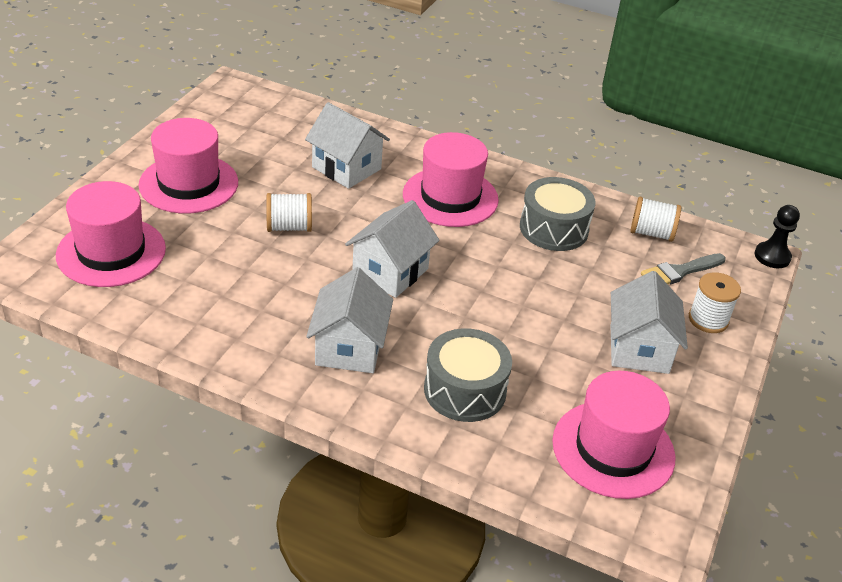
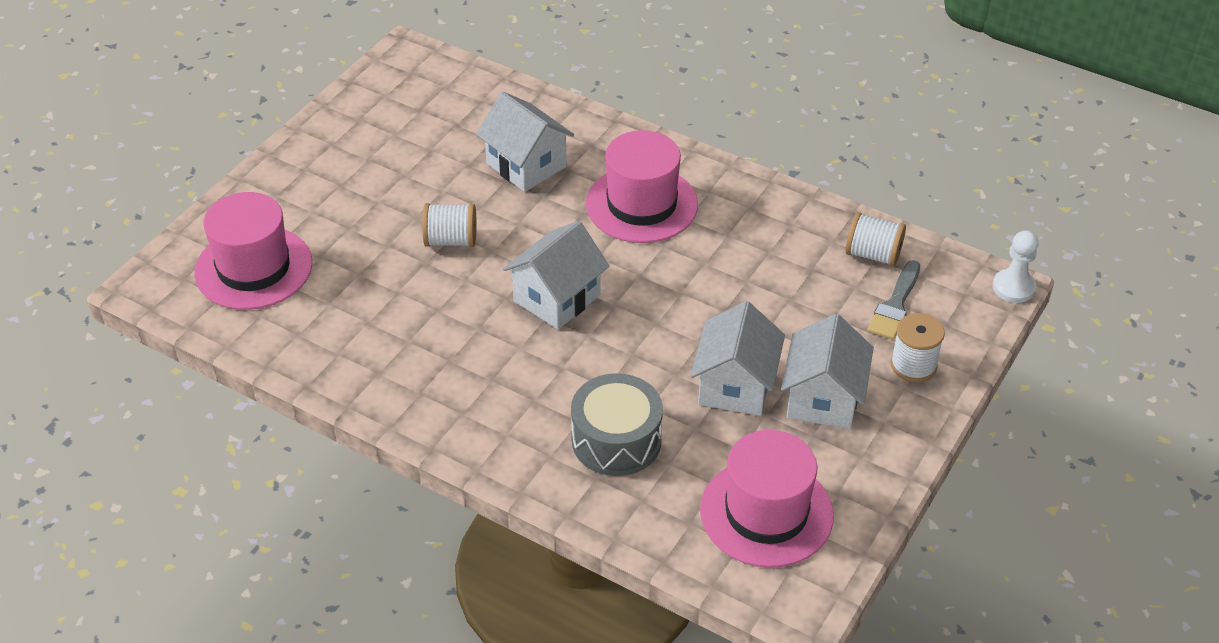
camera: 10 degrees right, 5 degrees up
(189, 184) = (344, 184): pink hat -> none
(349, 348) = (498, 387): white house -> white house (735, 385)
(554, 228) = (756, 247): grey drum -> none
(680, 271) = (895, 304): grey brush -> grey brush turned 45 degrees counterclockwise
(772, 256) = (1013, 287): black pawn -> white pawn

